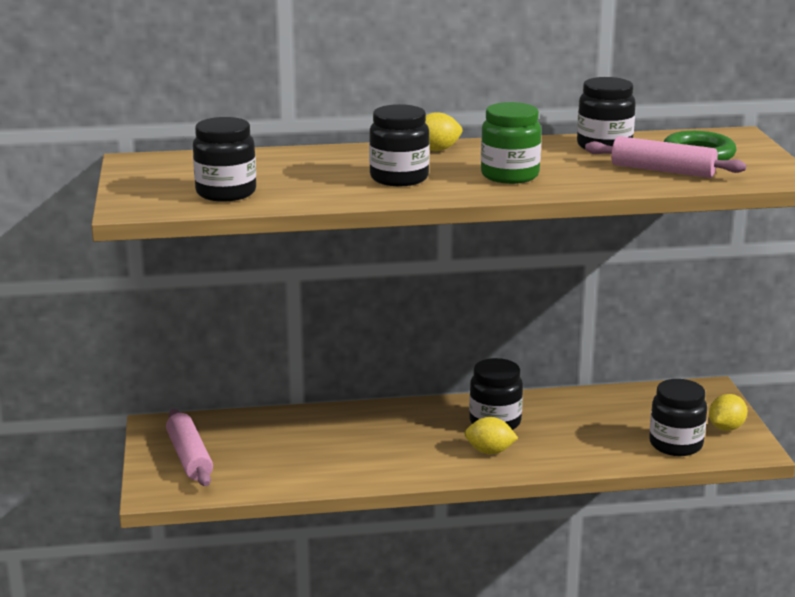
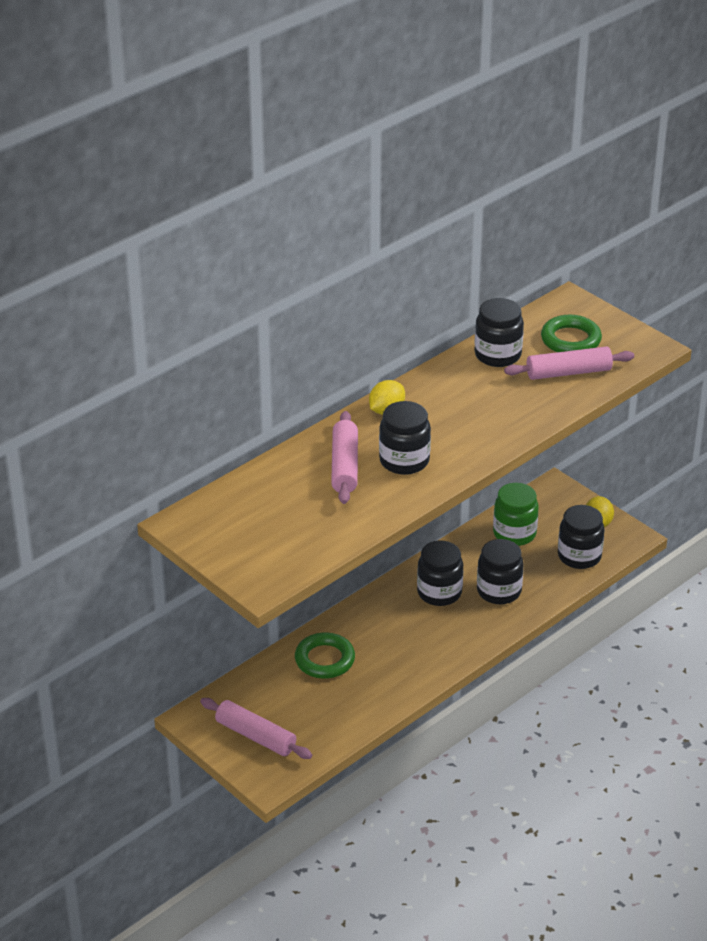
camera: 35 degrees left, 15 degrees up
(226, 193) = (305, 535): black jar -> black jar (499, 591)
(324, 430) = (324, 660): none -> green ring
(338, 168) = (345, 466): none -> pink rolling pin
(490, 451) = (463, 623): yellow lemon -> none
(509, 175) = (475, 423): green jar -> green jar (514, 533)

